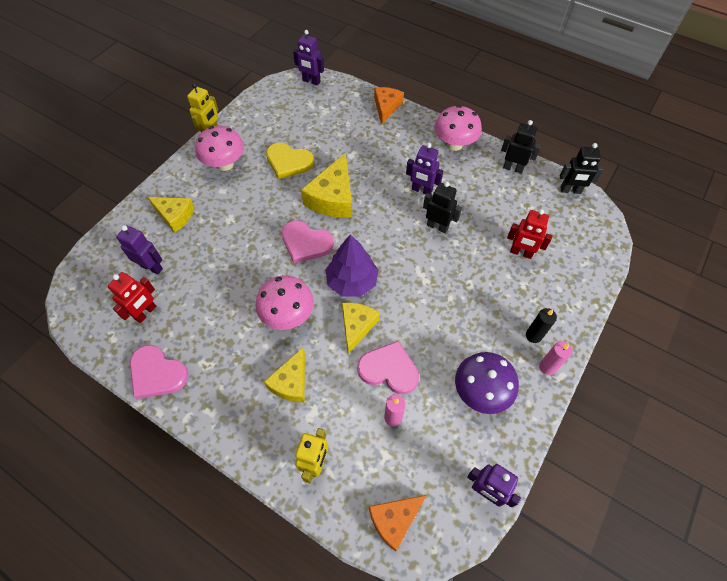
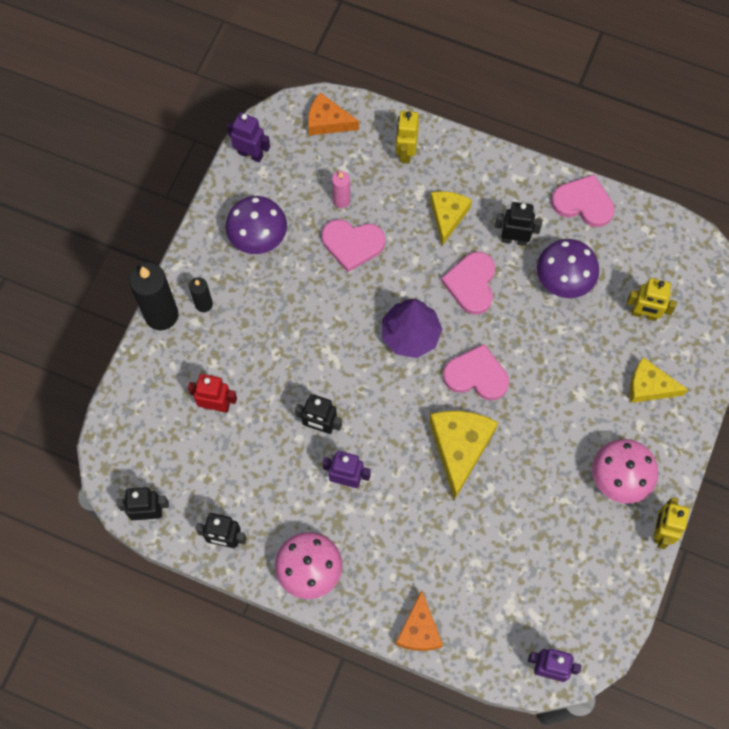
camera: 170 degrees right, 10 degrees up
(146, 313) = (625, 261): red robot -> none
(152, 267) = (644, 314): purple robot -> yellow robot
(206, 305) = (563, 280): none -> purple mushroom
(236, 349) = (514, 239): none -> black robot
(288, 162) = (534, 497): yellow heart -> none
(288, 315) = (471, 284): pink mushroom -> pink heart
(357, 326) = (394, 283): yellow cheese -> none
(394, 519) = (327, 121): orange cheese -> orange cheese turned 120 degrees counterclockwise
(547, 367) = (190, 273): pink candle -> none
(572, 332) = (161, 315): none -> black candle

